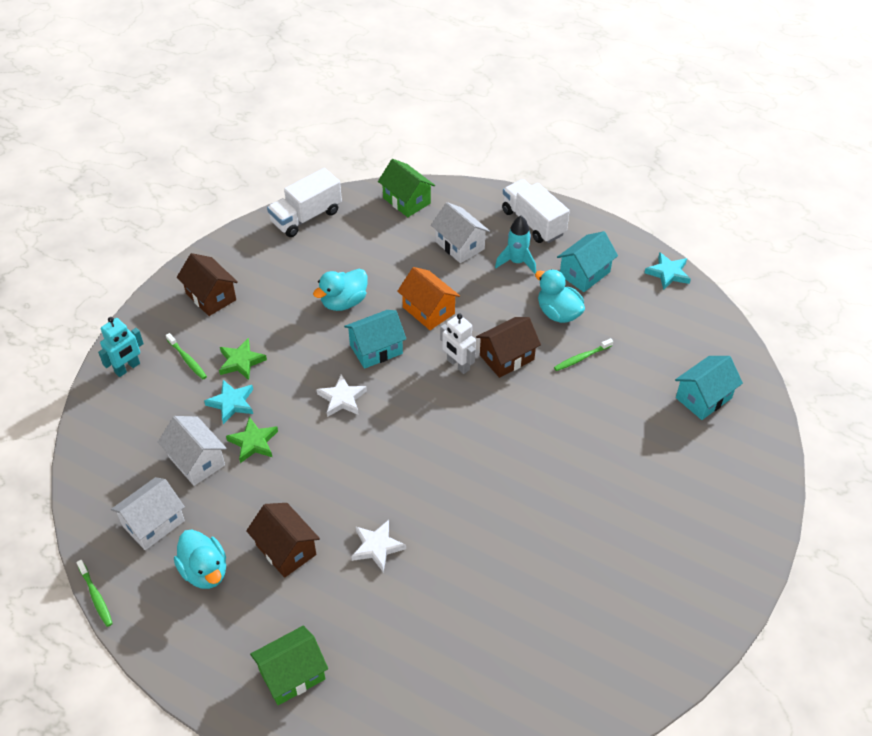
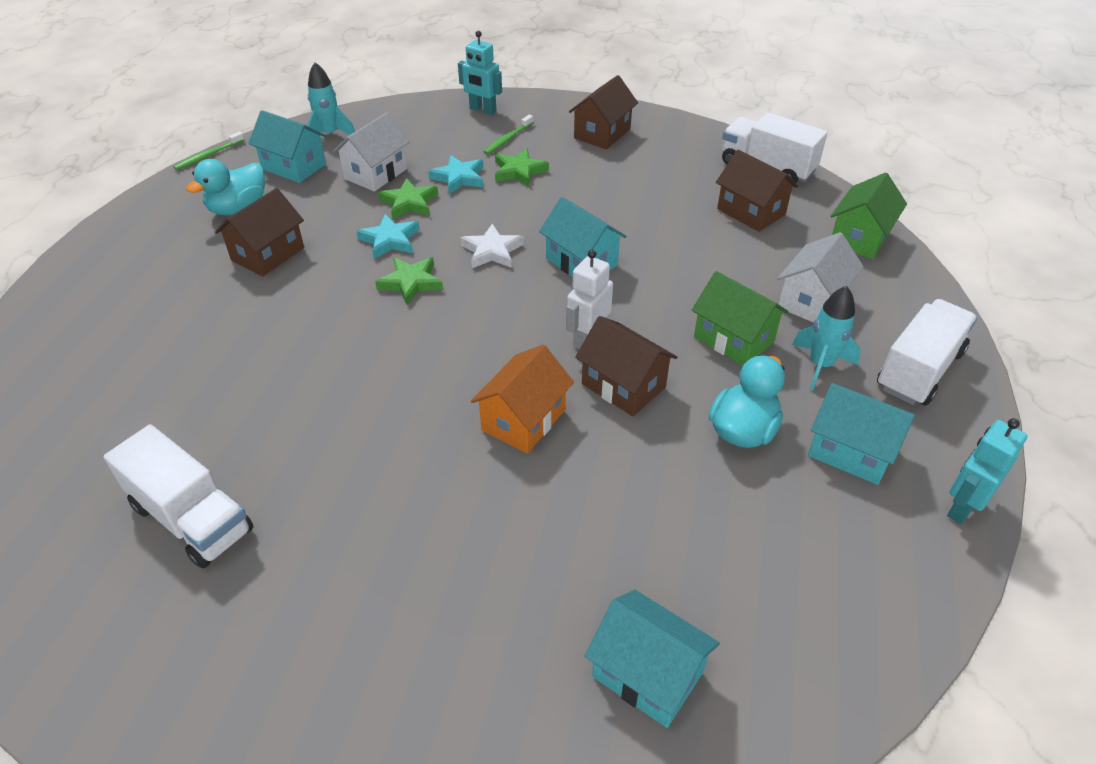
camera: 75 degrees right, 5 degrees down
(109, 491) = (329, 135): none -> turquoise rocket
(153, 523) = (294, 166): white house -> turquoise house
(292, 675) = (106, 291): green house -> green house (734, 339)
(344, 302) = (645, 222): turquoise duck -> none
(356, 243) = (751, 212): none -> brown house
(361, 455) = (411, 282): none -> green star
(377, 547) = (276, 321): white star -> none
(428, 310) = (671, 294): orange house -> orange house (523, 420)
(561, 602) = (192, 518): none -> white truck
(581, 358) = (662, 474): green toothbrush -> none
(631, 246) = (962, 507): none -> turquoise robot
(668, 273) = (934, 575): turquoise star -> turquoise star (390, 240)

